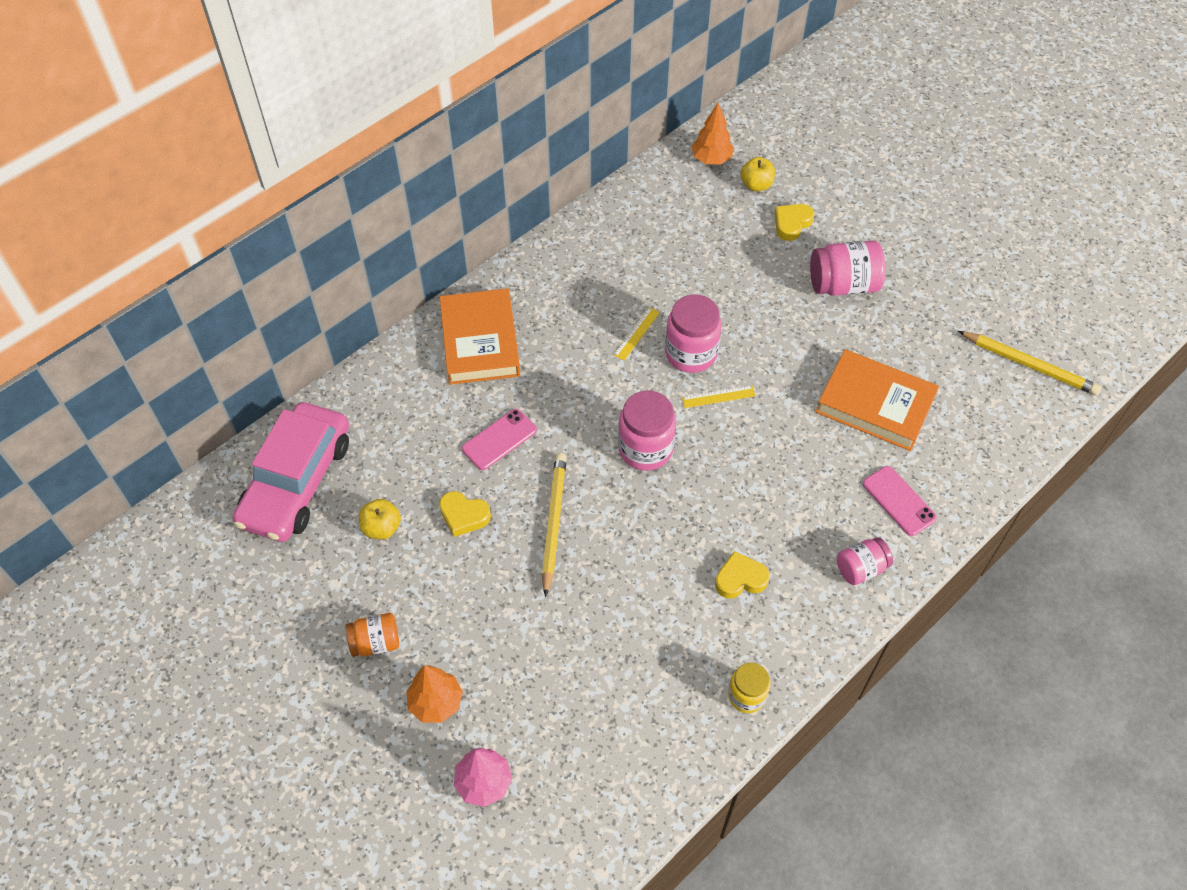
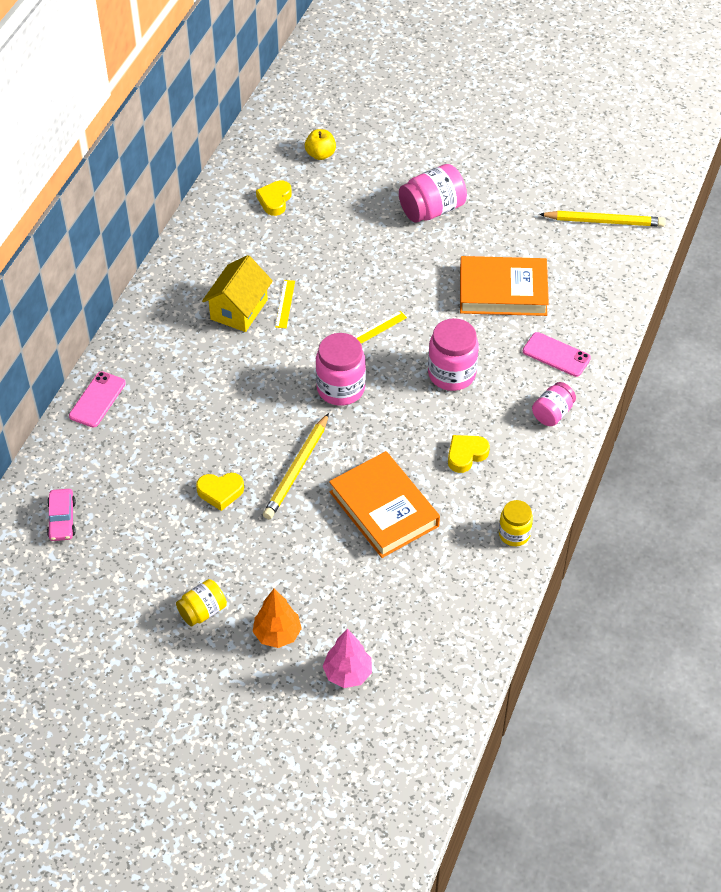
camera: 25 degrees left, 5 degrees down
(296, 481) = (62, 519): pink car -> pink car, size x0.43
(376, 642) = (202, 611): orange jar -> yellow jar
(382, 528) = (157, 526): yellow apple -> none
(480, 341) = (156, 355): orange book -> orange book (384, 509)
(499, 440) = (217, 425): pink phone -> pink phone (97, 400)
(553, 522) = (297, 469): yellow pencil -> yellow pencil turned 135 degrees counterclockwise
(587, 322) = (239, 309): none -> yellow house
(690, 353) = (337, 304): pink jar -> pink jar (451, 374)
(711, 159) = (272, 146): orange tree -> none
(792, 224) = (366, 176): yellow heart -> yellow heart (275, 200)

